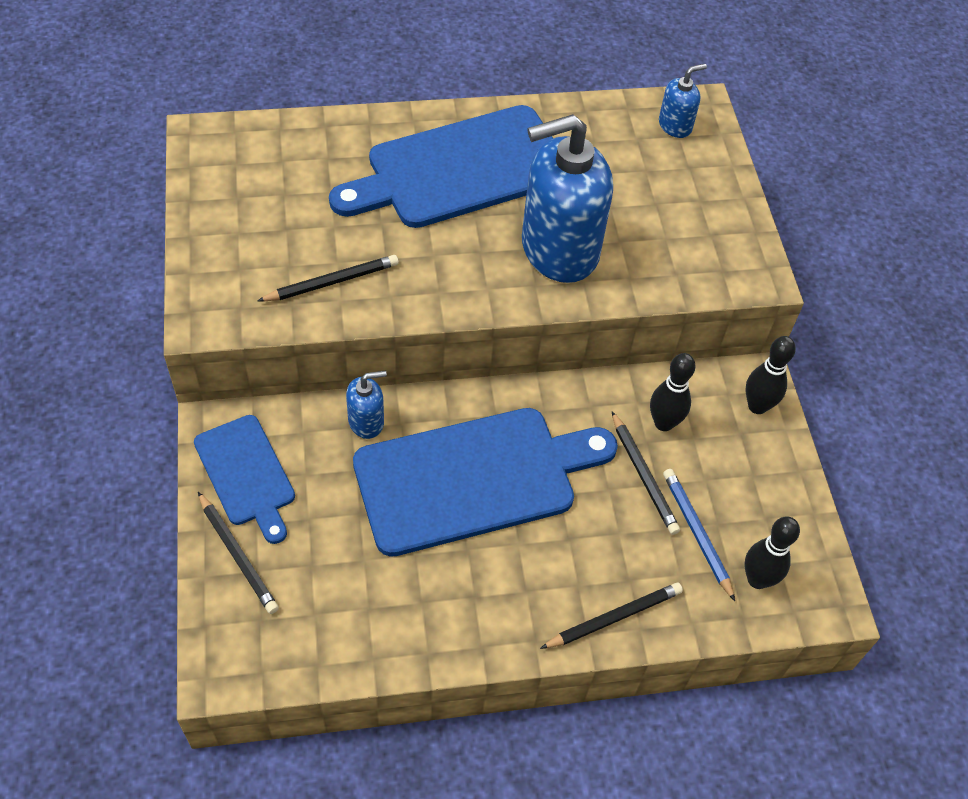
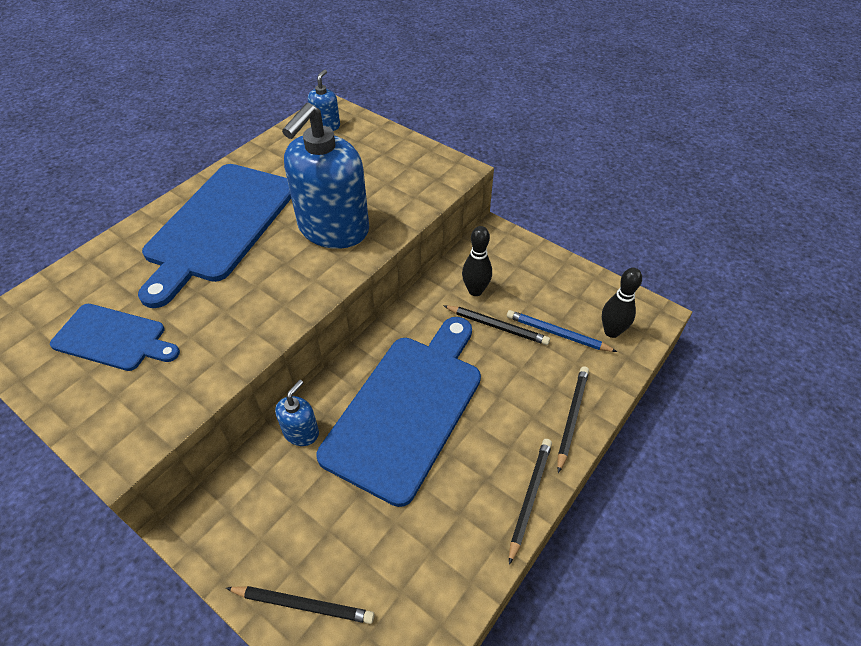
camera: 40 degrees left, 5 degrees down
(246, 474) = (250, 541): blue cutting board -> blue cutting board (113, 338)
(332, 282) = (199, 352): black pencil -> black pencil (529, 497)
(757, 406) = (510, 246): black bowling pin -> none

